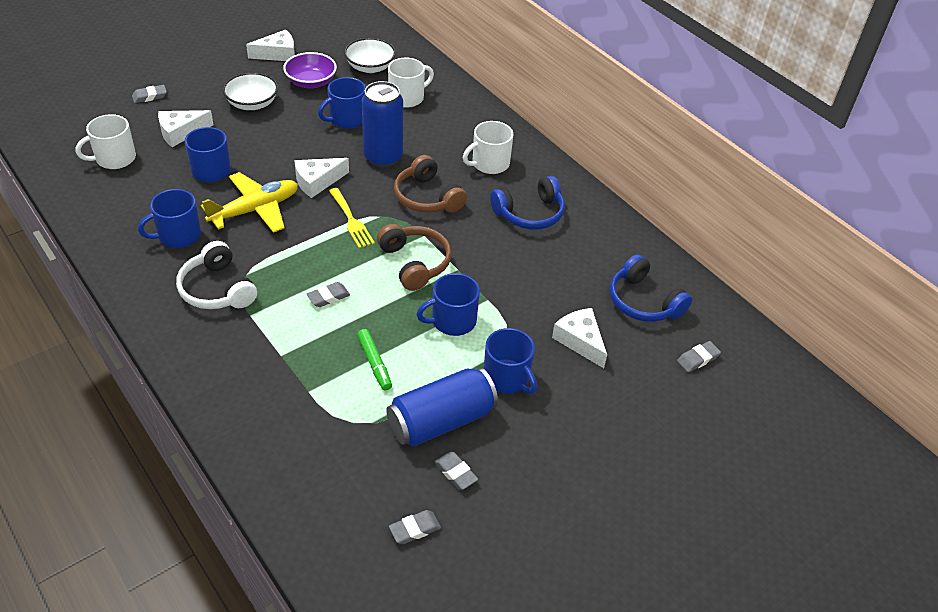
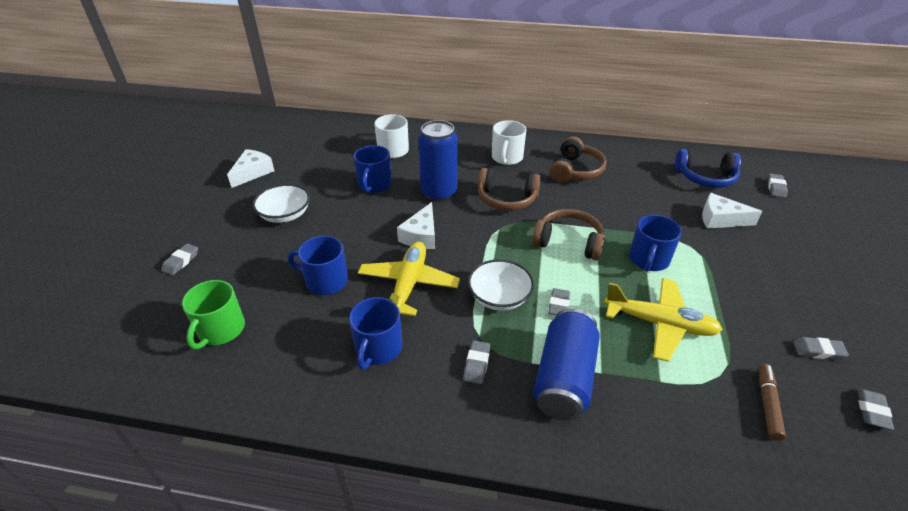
camera: 40 degrees left, 5 degrees down
(114, 158) = (221, 330): white mug -> green mug
(181, 132) = (255, 270): white cheese -> none
(217, 289) = (477, 364): white headphones -> grey eraser
(311, 82) = (309, 177): purple bowl -> none
(351, 220) = (486, 244): yellow fork -> none
(351, 462) = (767, 404): none -> brown marker
(370, 67) = (338, 146): white bowl -> white bowl (499, 297)
(374, 363) = (659, 324): green marker -> yellow plane
(441, 421) = (754, 326): blue can -> blue can (564, 377)
(507, 378) = (731, 269): blue mug -> none
(529, 213) = (575, 170): blue headphones -> brown headphones

